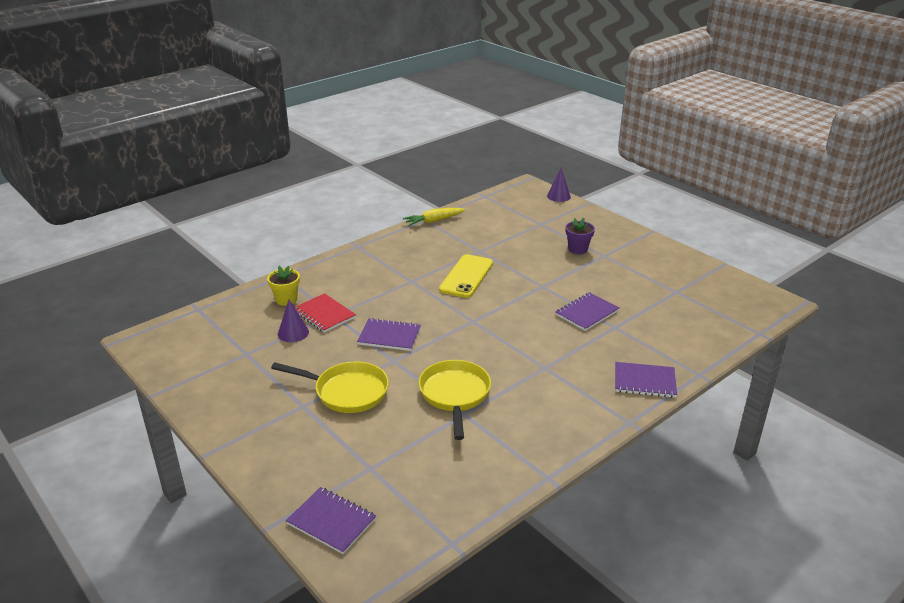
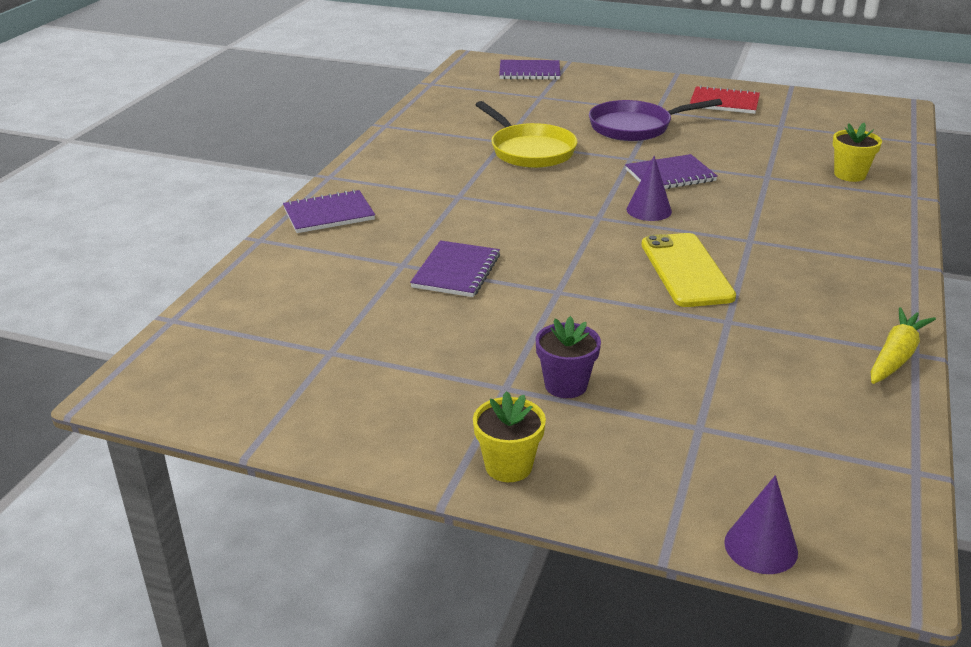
camera: 150 degrees right, 0 degrees up
(293, 333) = (774, 150): purple cone -> purple cone (649, 210)
(324, 314) = (778, 174): red notebook -> red notebook (724, 102)
(347, 392) = (635, 127): yellow pan -> purple pan
(622, 233) = (508, 466): none -> yellow flower pot

